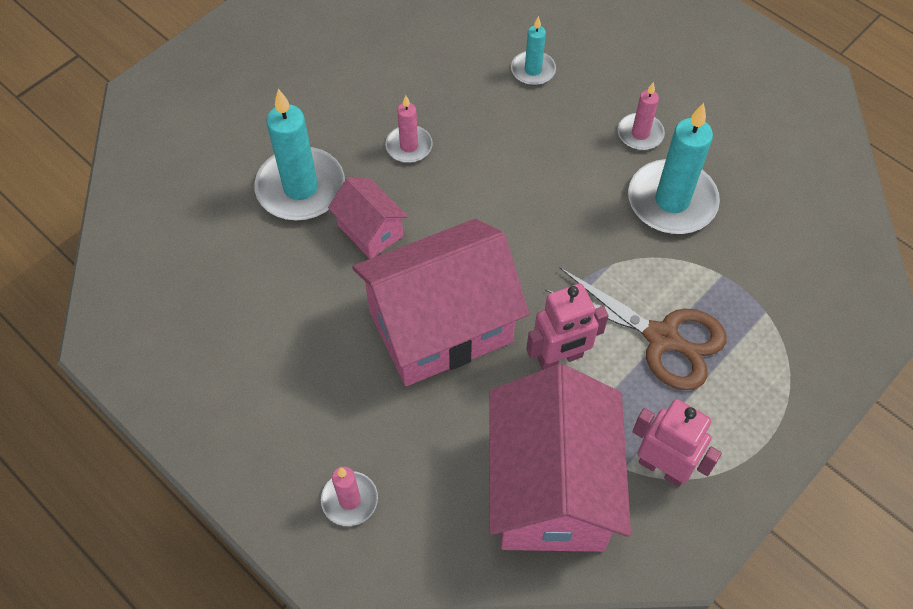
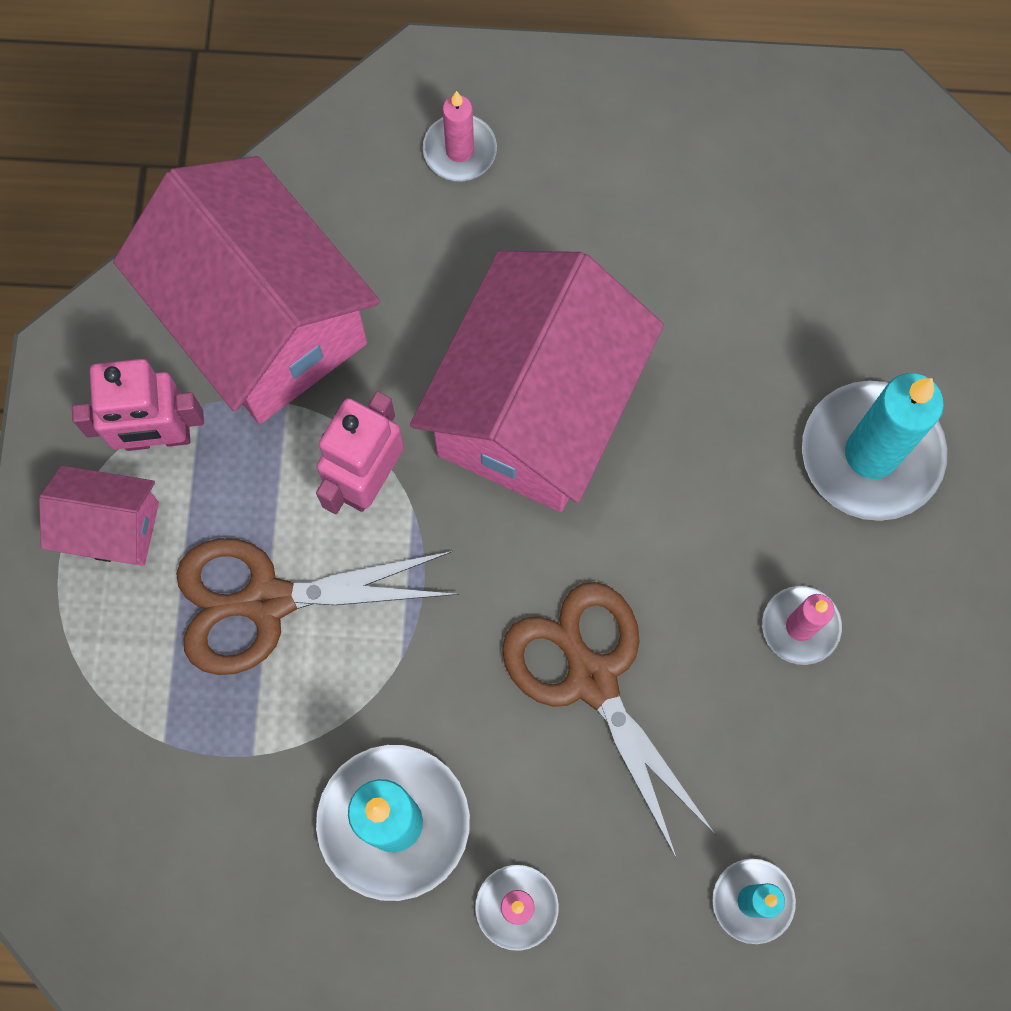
camera: 140 degrees right, 15 degrees up
(370, 231) = (730, 465): pink house -> pink house (111, 527)
(525, 193) = (591, 677): none -> brown scissors

